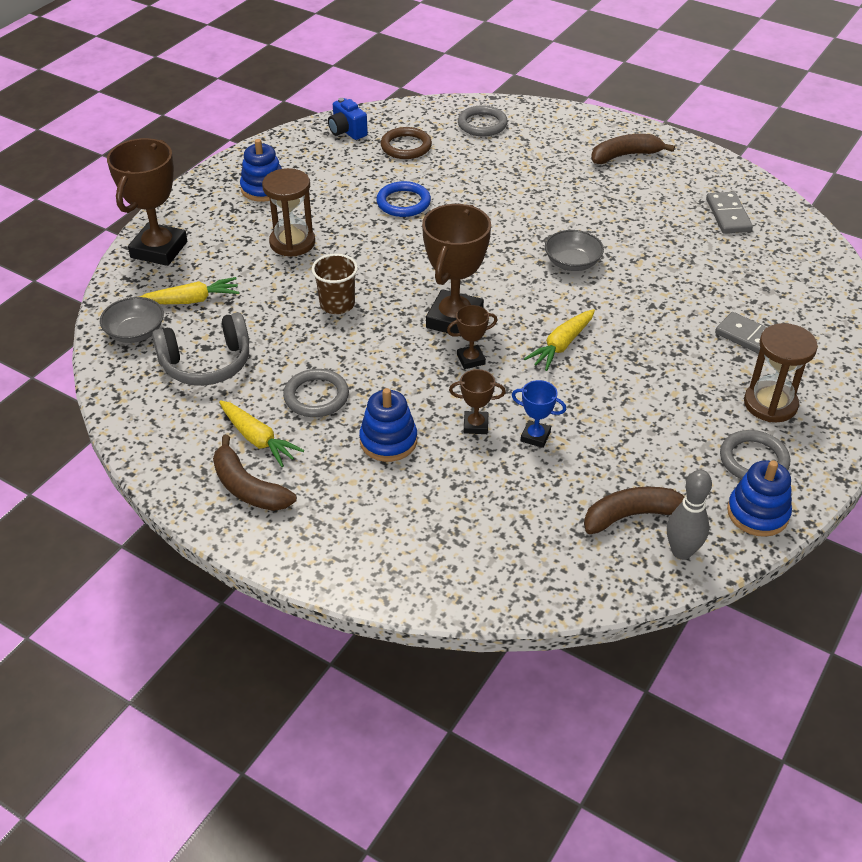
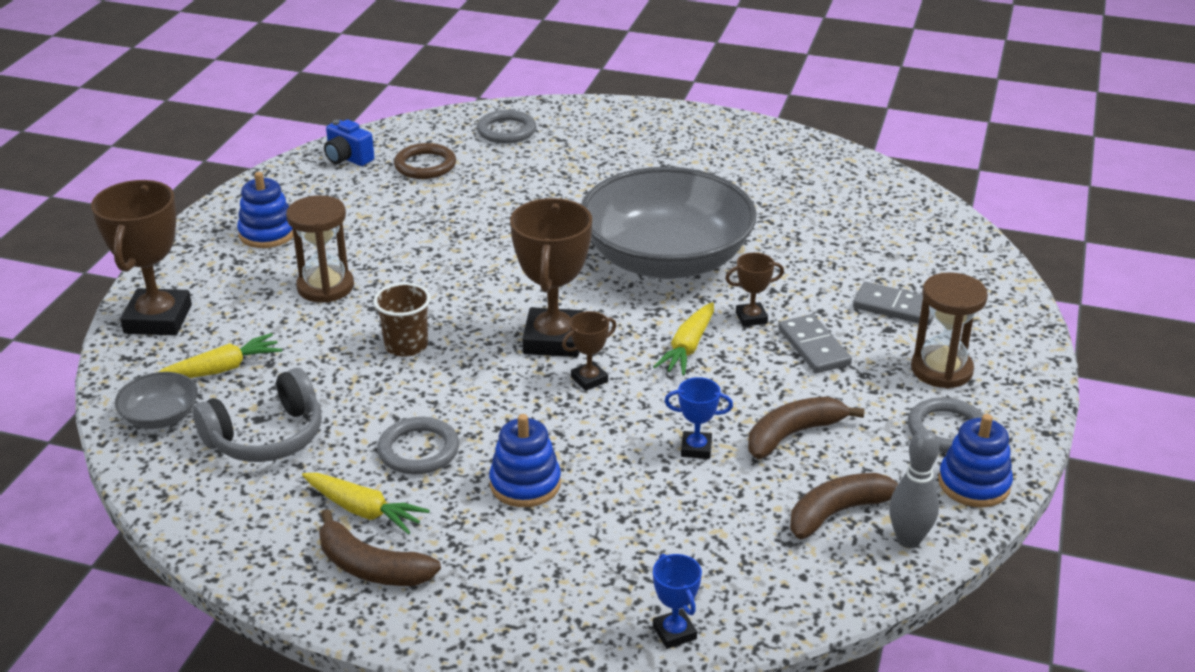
camera: 15 degrees left, 10 degrees down
(403, 202) = (445, 225): blue ring -> none
(460, 591) = (674, 632): none -> blue trophy
(475, 425) = (622, 448): brown trophy -> brown trophy (751, 318)
(572, 263) = (666, 259): grey bowl -> grey bowl, size x2.50
(625, 156) = (682, 142): brown banana -> brown banana (793, 434)
(728, 215) = (818, 187): grey domino -> grey domino (813, 347)

